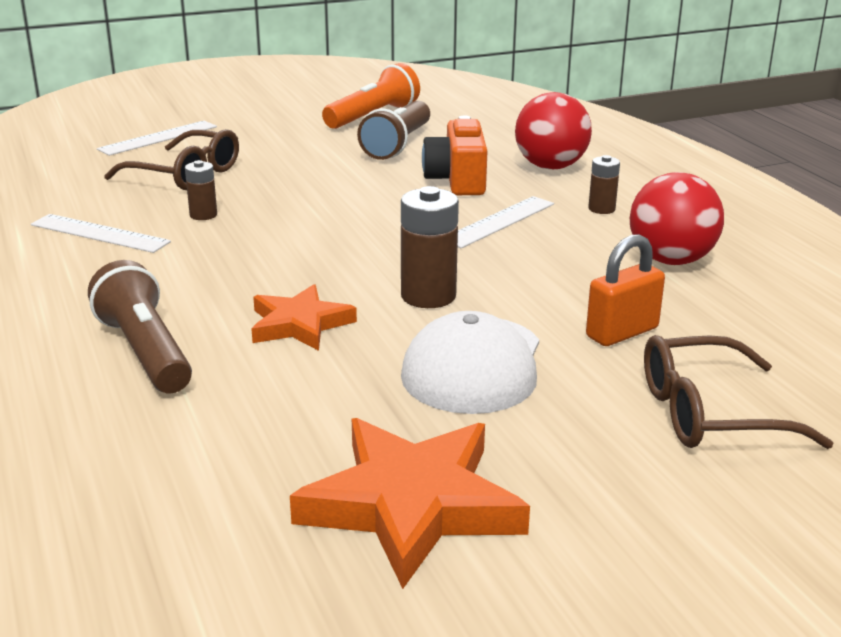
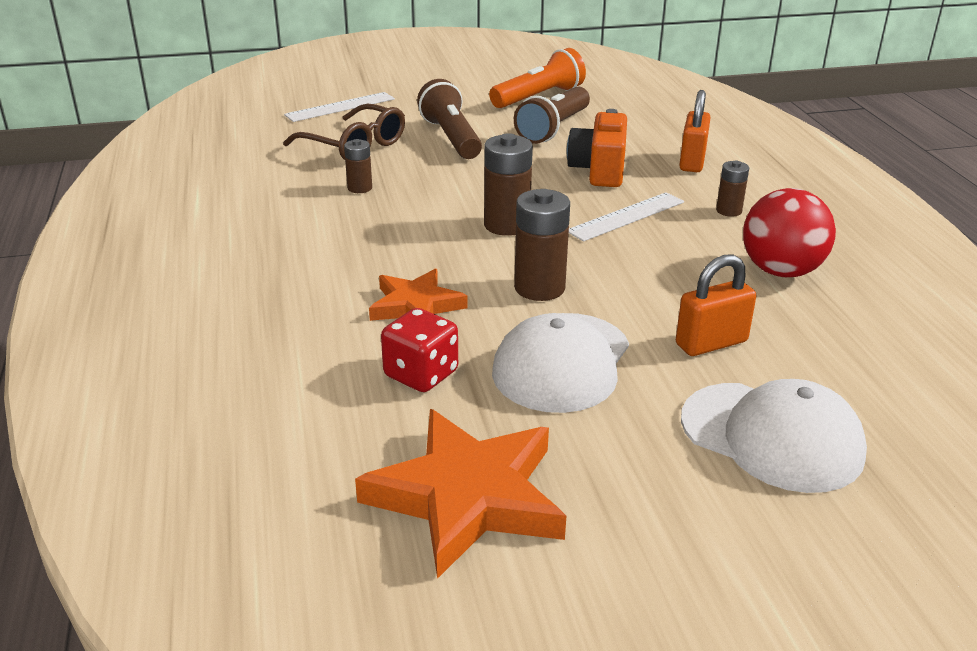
camera: 10 degrees right, 5 degrees up
(100, 233) = (266, 199): white ruler -> none
(145, 352) = (275, 320): brown flashlight -> brown flashlight (451, 138)
(325, 390) = (421, 374): none -> red dice
(375, 239) = (506, 225): none -> brown battery
(550, 167) = (692, 162): red ball -> orange padlock
(709, 413) = (772, 436): brown glasses -> white cap

